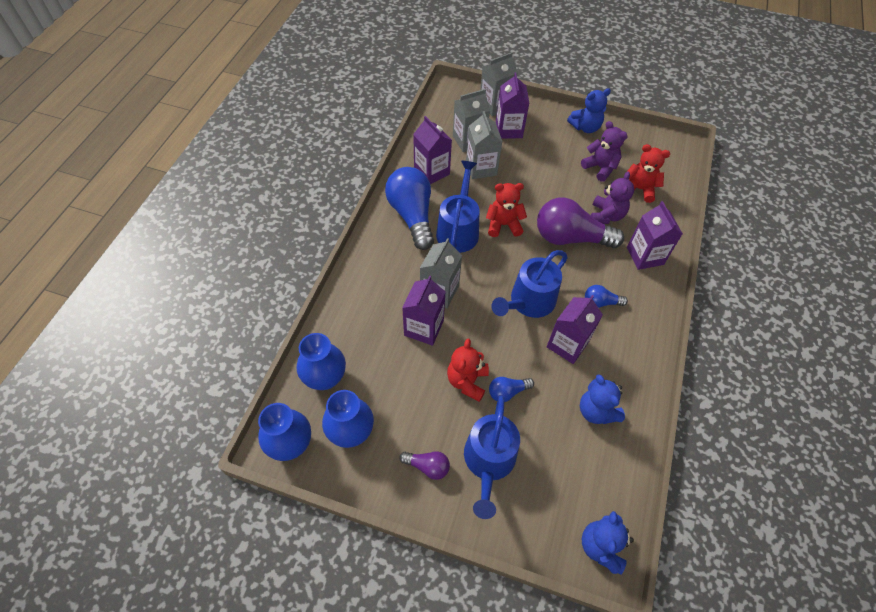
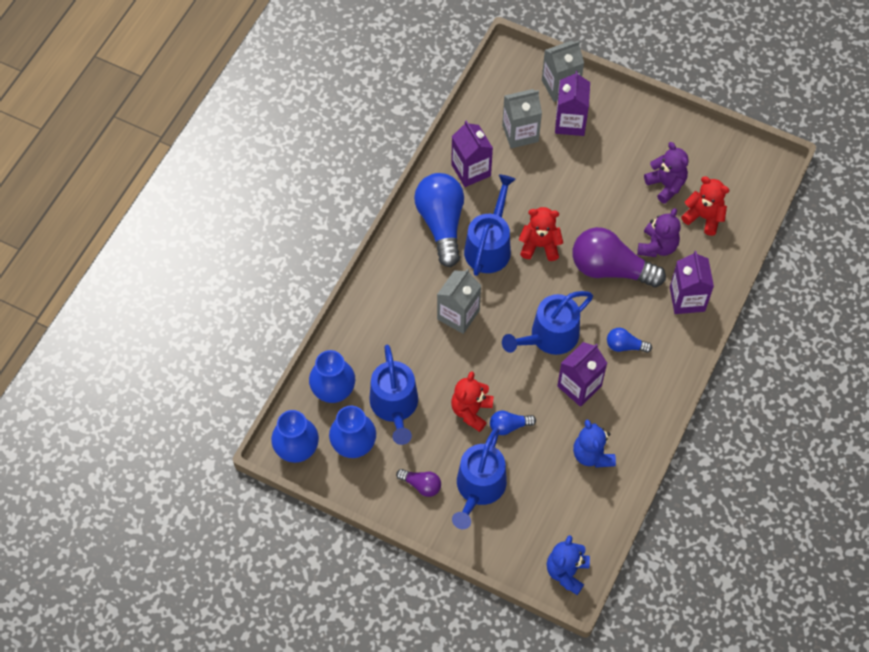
camera: 10 degrees right, 5 degrees up
(389, 385) = (395, 406): none -> blue watering can
(424, 328) = (436, 352): purple carton -> none
(481, 168) = (528, 171): grey carton -> none
(585, 127) = (662, 128): blue teddy bear -> none

